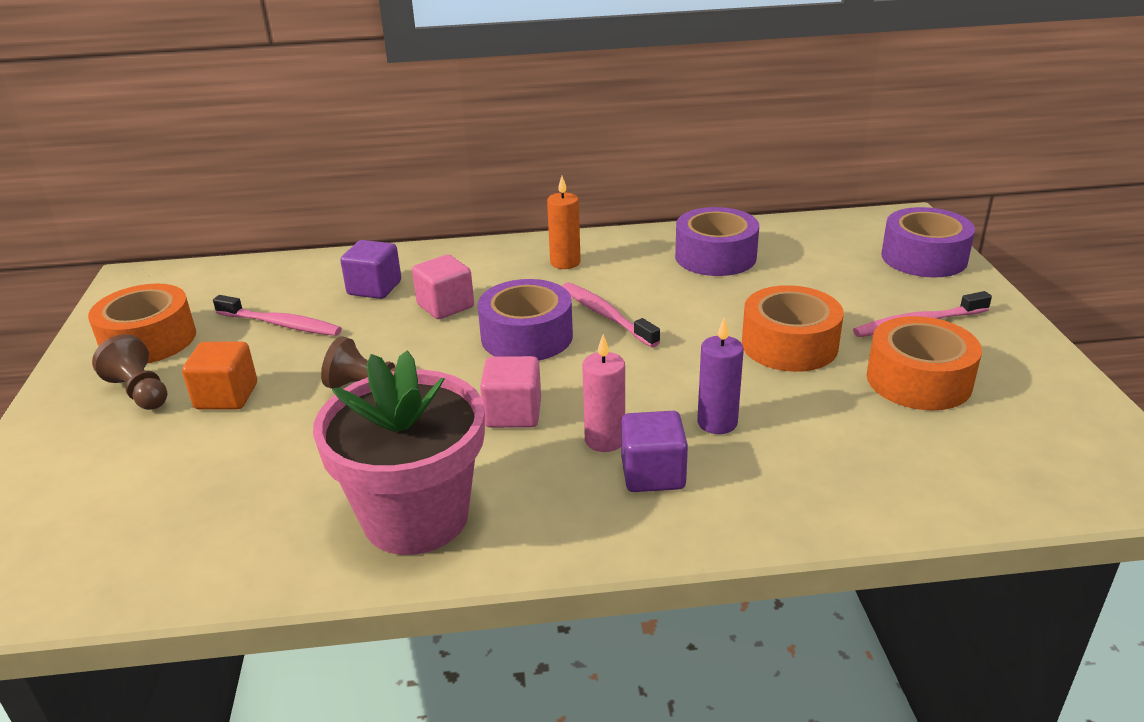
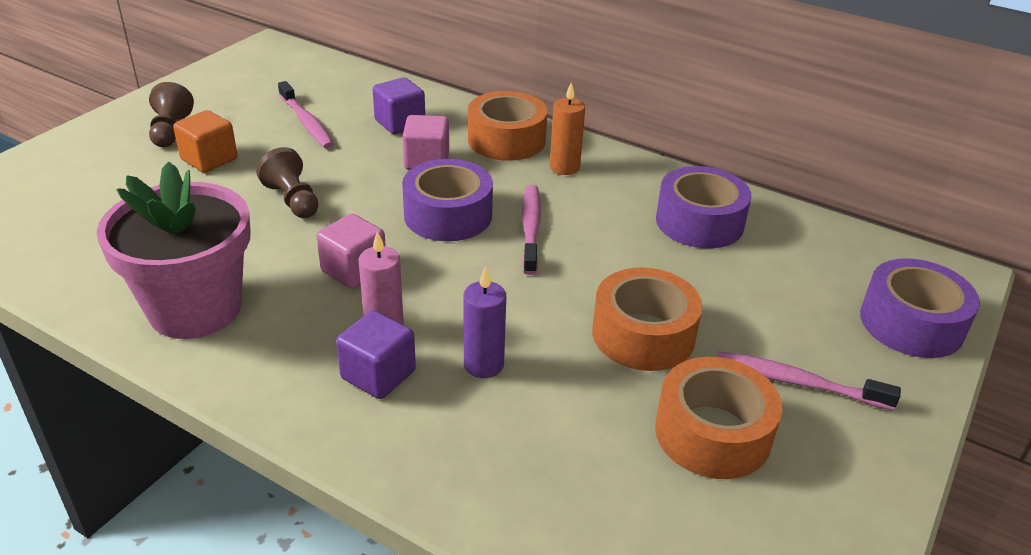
camera: 35 degrees right, 5 degrees up
(149, 340) = (221, 96): orange tape -> orange tape (506, 140)

